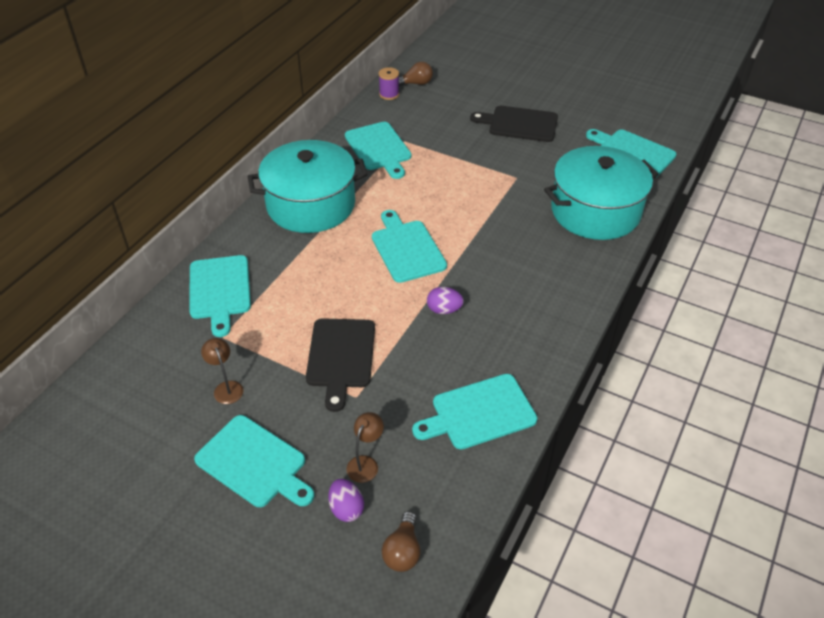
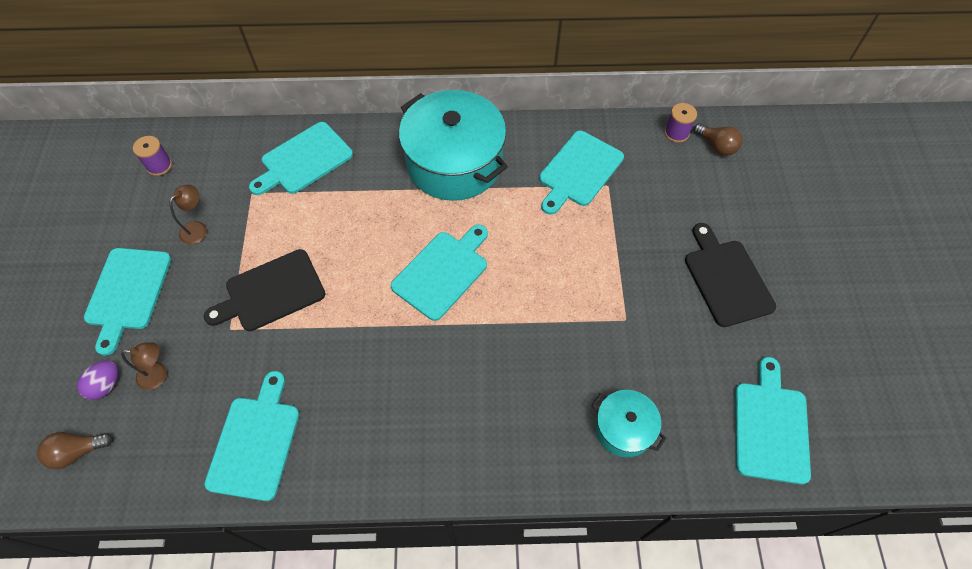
camera: 60 degrees right, 15 degrees up
(121, 395) = (159, 165): none -> purple spool
(444, 310) = (375, 347): purple egg -> none
(479, 413) = (255, 442): turquoise cutting board -> turquoise cutting board turned 60 degrees clockwise
(595, 211) = (623, 428): turquoise pot -> turquoise pot, size x0.50

